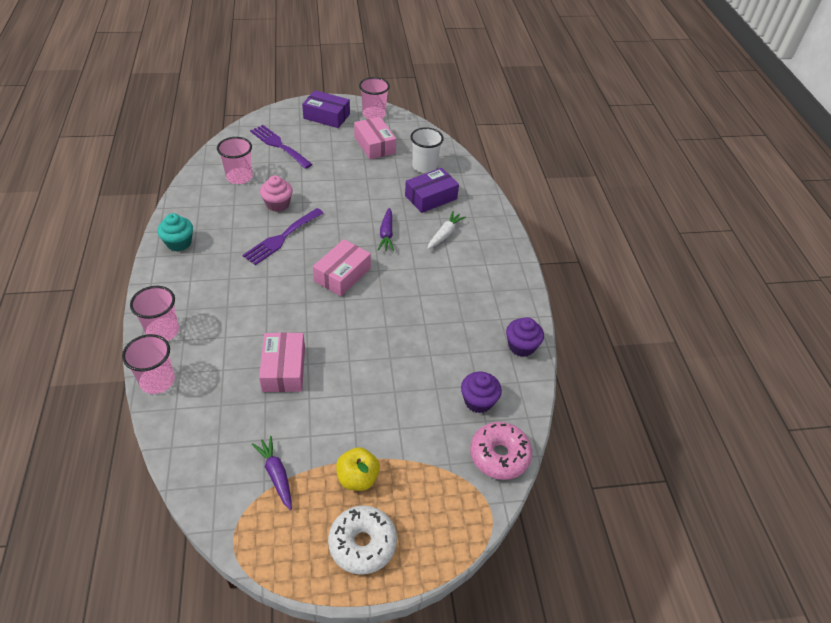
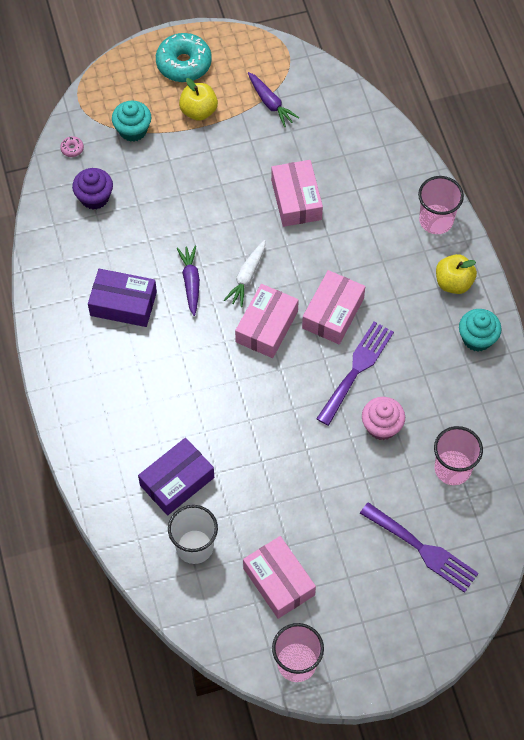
camera: 175 degrees right, 15 degrees up
(157, 381) = (414, 168): pink cup -> none
(175, 282) = (453, 283): none -> yellow apple
(285, 276) = (333, 313): none -> pink box
(326, 116) = (372, 640): purple box -> purple box (123, 303)
(362, 543) = (184, 64): white donut -> turquoise donut
(386, 234) = (226, 401): purple carrot -> purple carrot (191, 282)
(433, 467) = (133, 130): none -> turquoise cupcake
(444, 234) = (150, 415): white carrot -> white carrot (247, 277)
(499, 455) = (72, 149): pink donut -> pink donut, size x0.41
(521, 346) = (50, 266): purple cupcake -> none

